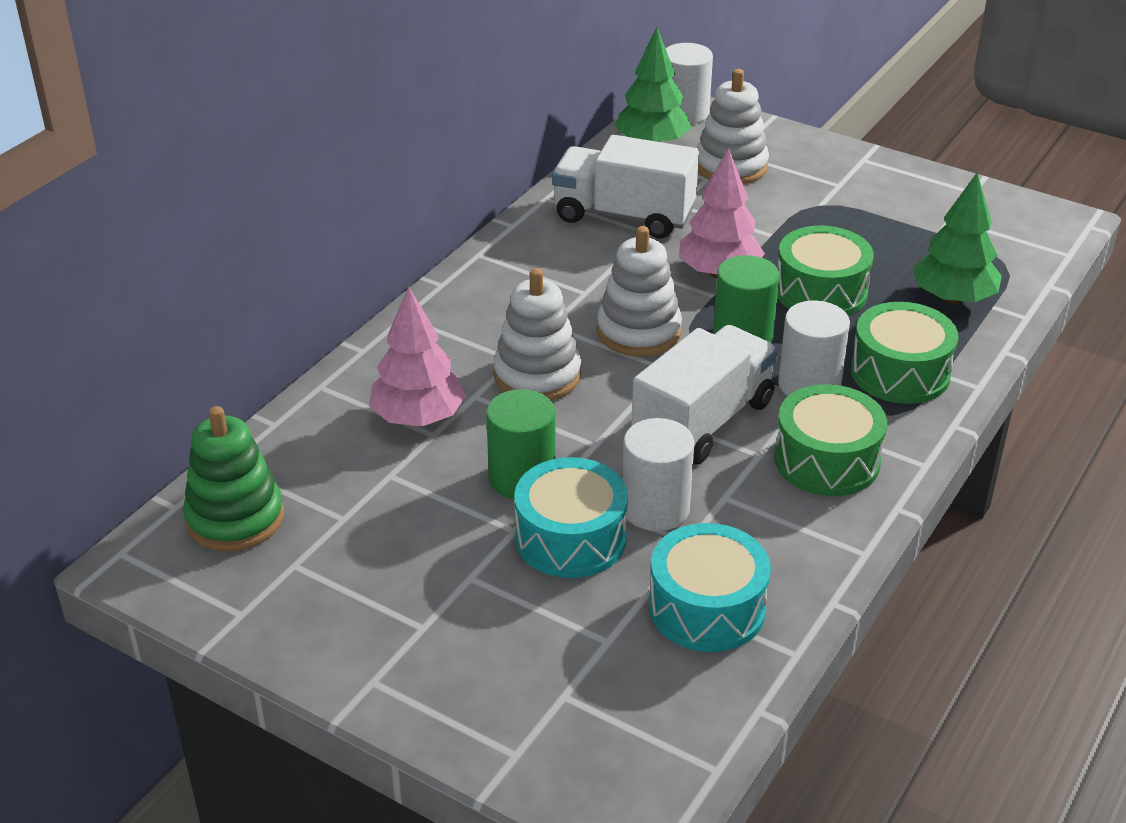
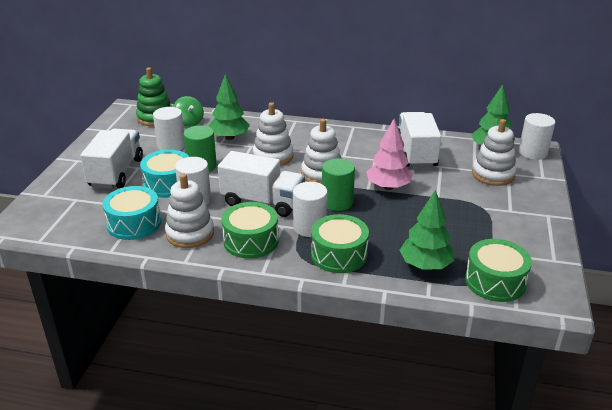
camera: 70 degrees right, 5 degrees down
(301, 466) = (189, 122): none -> green spinning top
(400, 510) = (171, 146): none -> white cylinder
(418, 418) = (229, 137): pink tree -> green tree
(477, 615) = (116, 173): none -> white truck
(775, 533) = (190, 234): none -> white stacking toy
(821, 291) = (396, 219): green drum -> green drum (495, 281)

